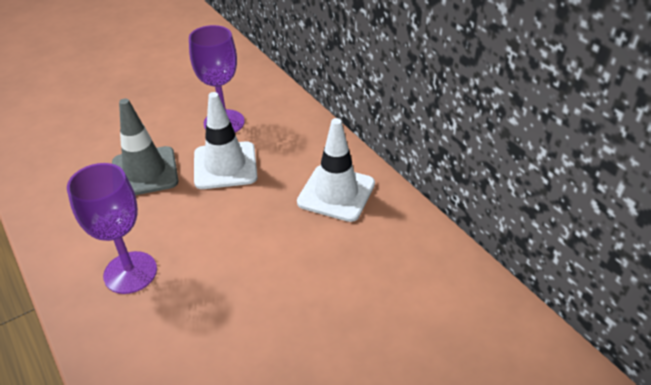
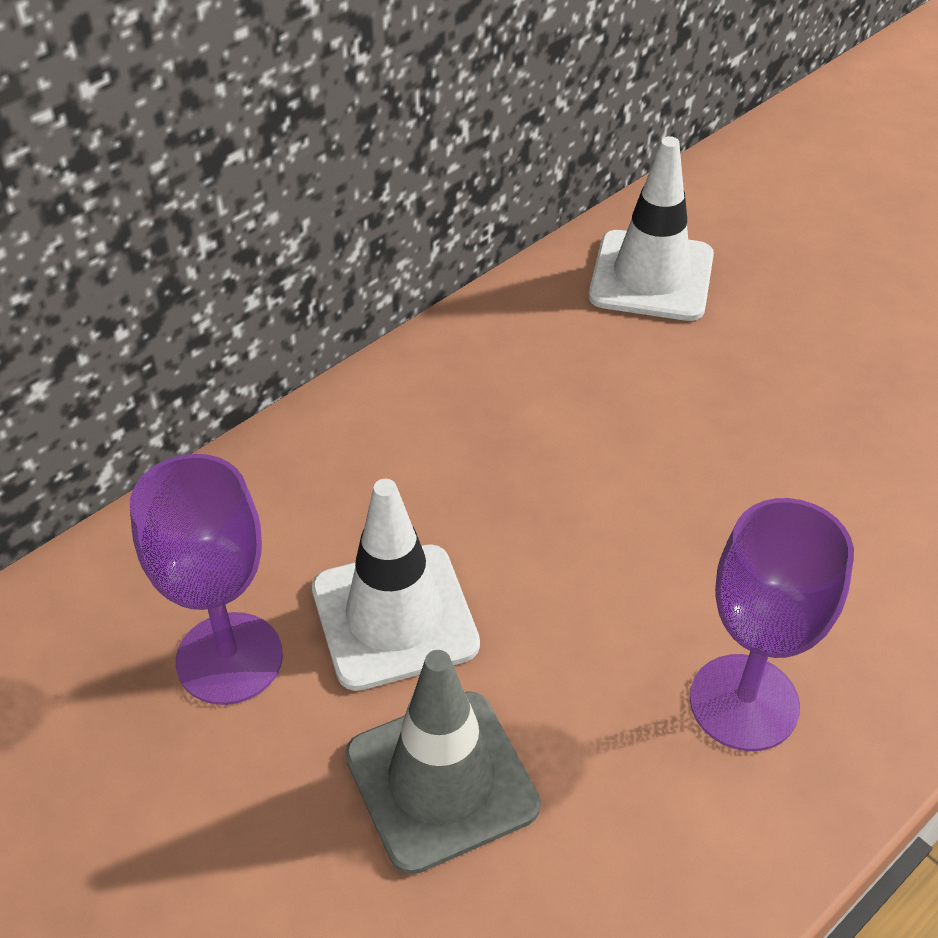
camera: 100 degrees left, 5 degrees up
(336, 193) = (450, 418): white traffic cone -> white traffic cone (651, 276)

